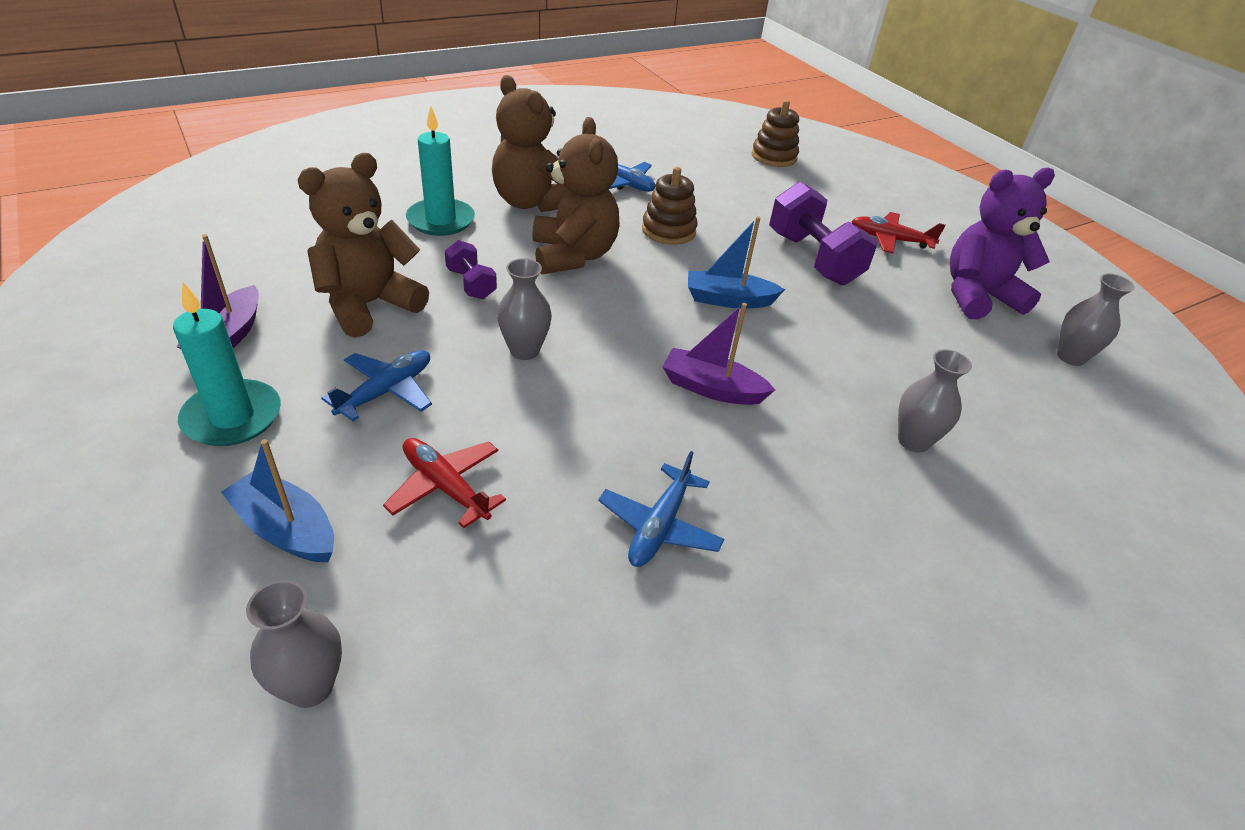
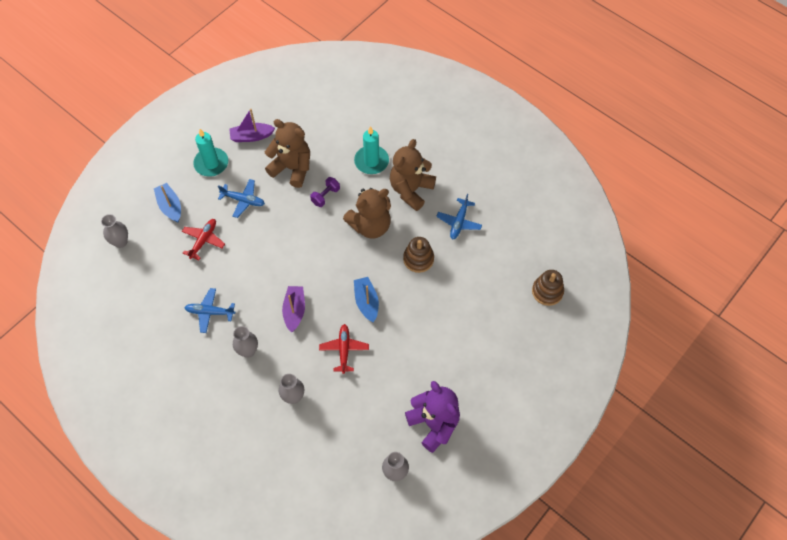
camera: 75 degrees right, 20 degrees up
(286, 529) = (170, 206): blue boat -> blue boat turned 45 degrees counterclockwise
(524, 351) = (288, 234): grey vase -> grey vase (248, 351)
(813, 259) = (428, 334): purple dumbbell -> none
(890, 240) = (474, 372): red plane -> red plane (344, 349)

